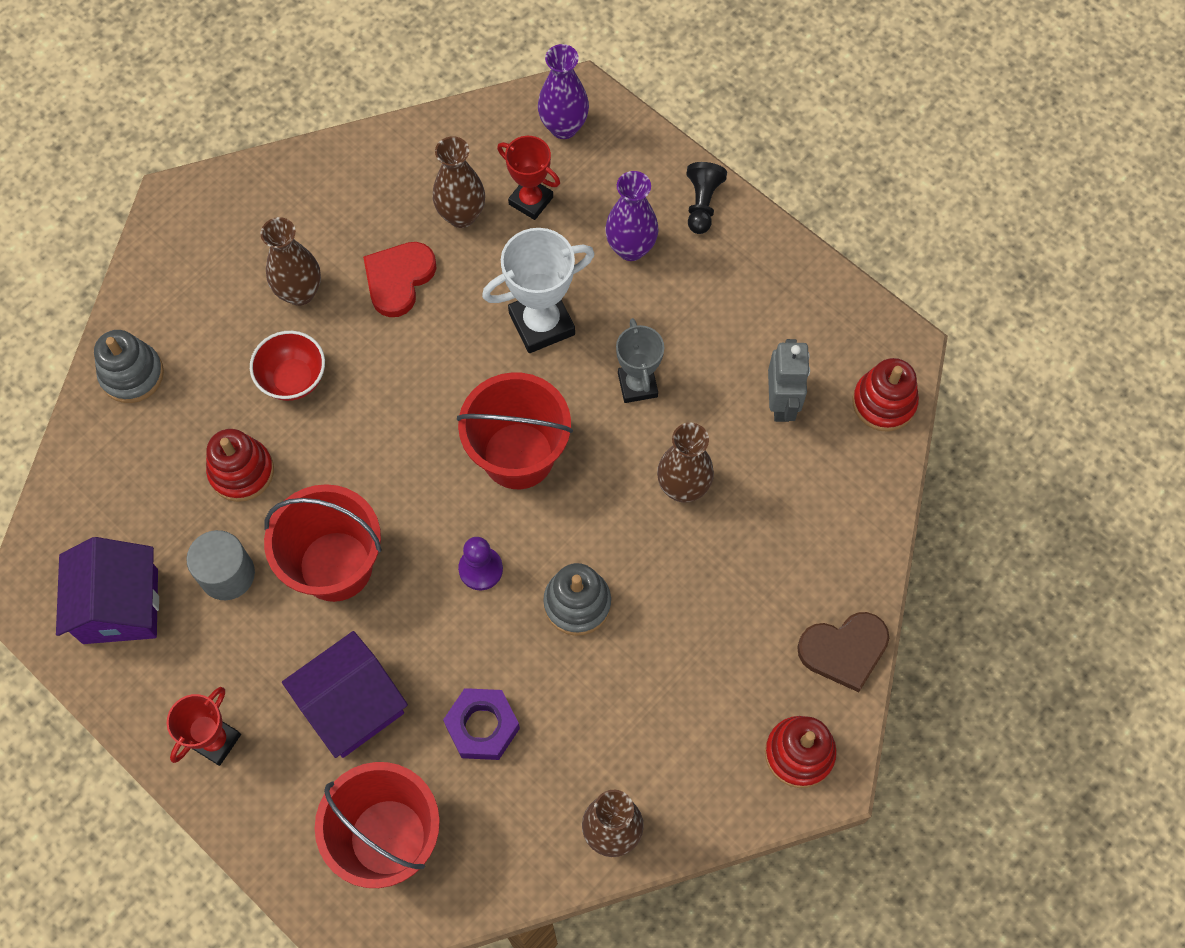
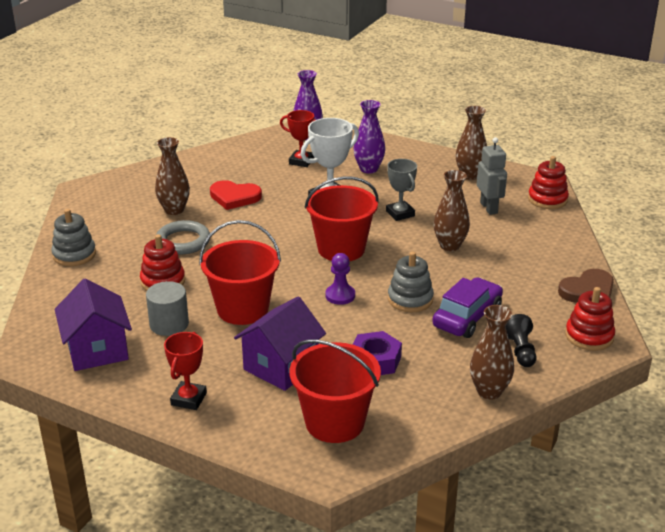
camera: 15 degrees left, 35 degrees down
(293, 379) = (183, 241): red bowl -> grey ring
(399, 279) = (234, 197): red heart -> red heart turned 90 degrees counterclockwise
(461, 215) = (262, 171): brown vase -> brown vase (470, 175)
(643, 665) = (467, 317): none -> purple car
(702, 204) = (401, 150): black pawn -> black pawn (520, 351)

